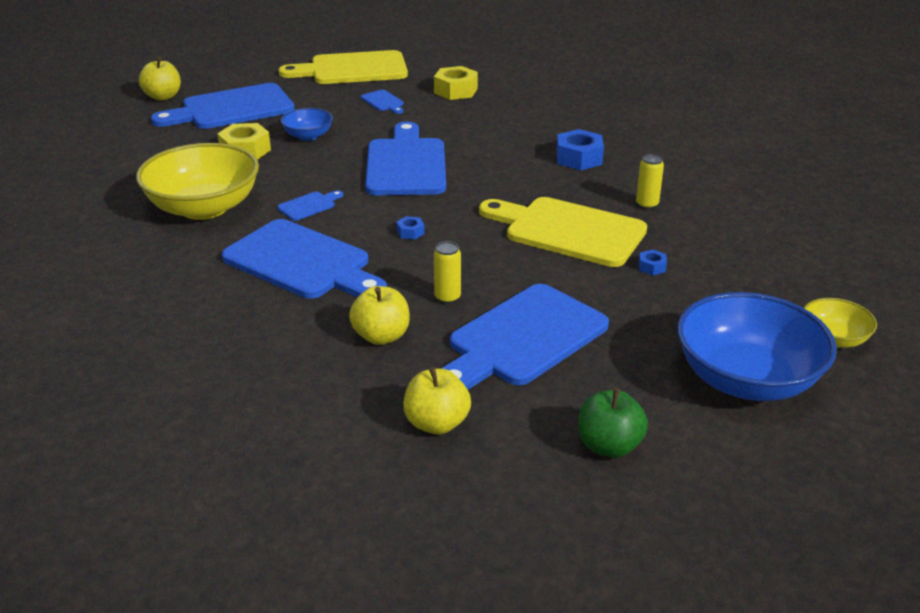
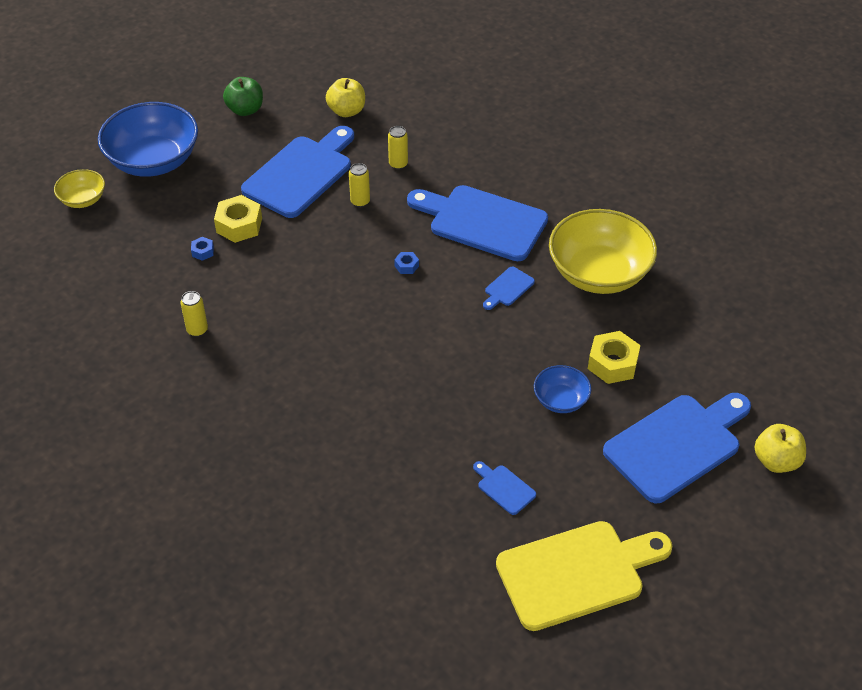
camera: 170 degrees right, 15 degrees up
(381, 336) = (398, 164): yellow apple -> yellow can
(406, 164) = (439, 362): blue cutting board -> none
(455, 91) = (421, 530): yellow nut -> yellow nut (239, 225)
(568, 231) = (271, 285): yellow cutting board -> none
(579, 158) = (261, 397): blue nut -> none

